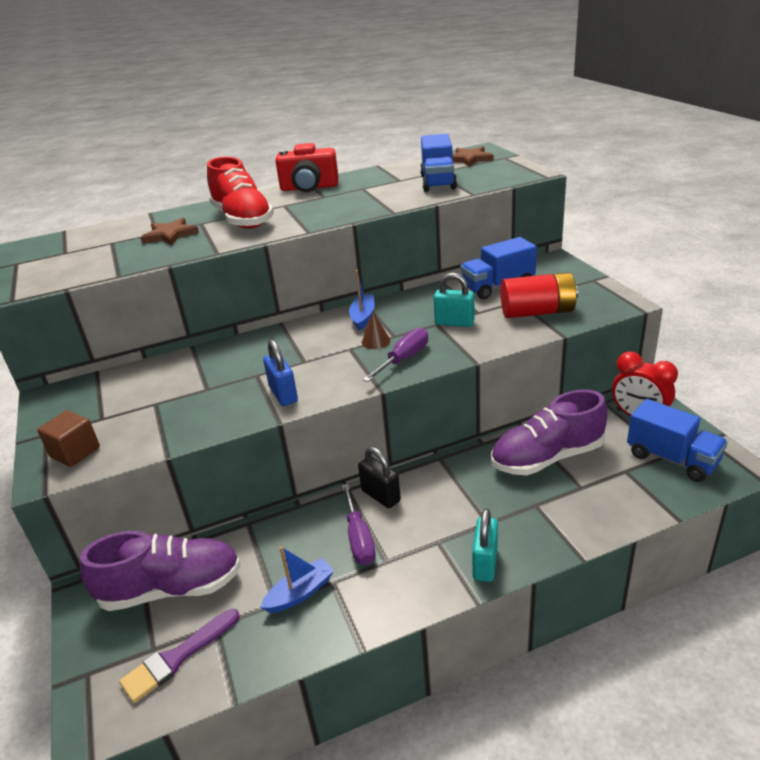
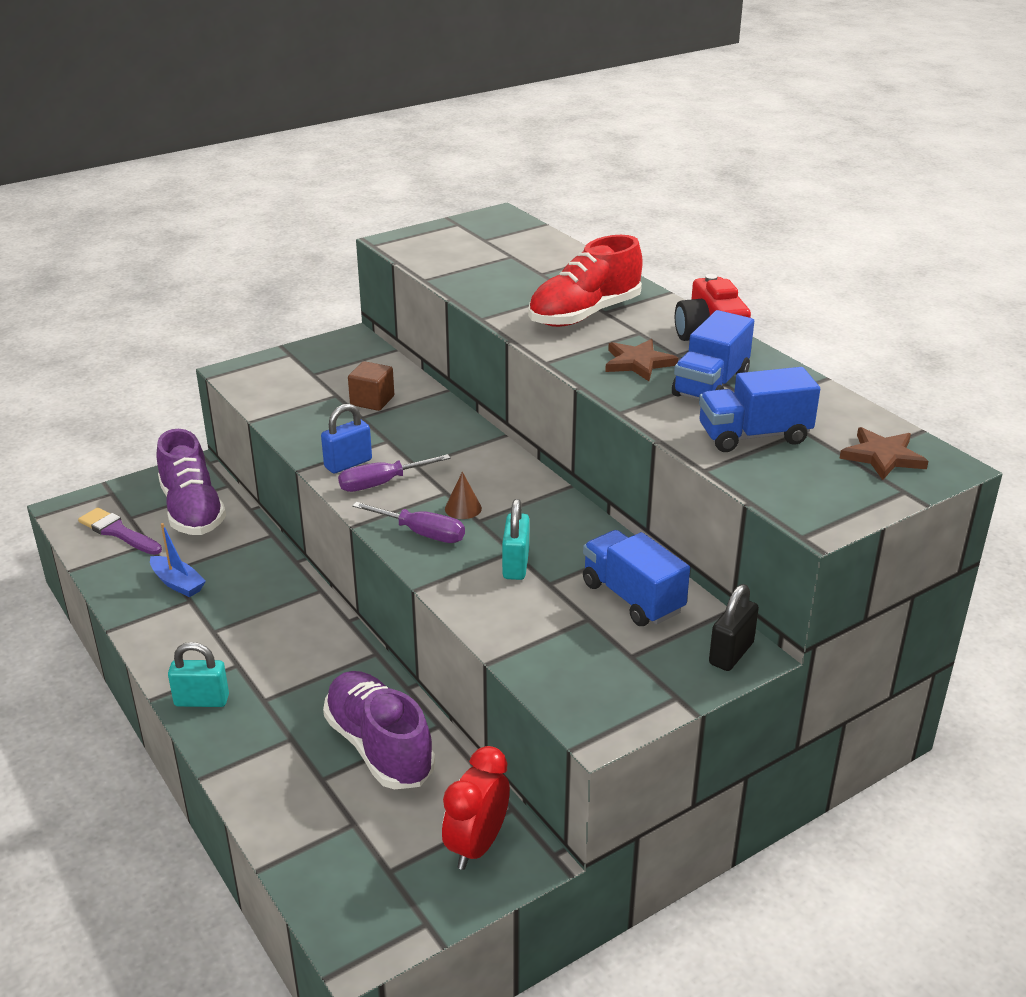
camera: 75 degrees right, 0 degrees up
(75, 452) = (261, 375): brown cube -> brown cube (372, 401)
(170, 235) = (534, 282): brown star -> brown star (638, 363)
(359, 538) = (245, 608): purple screwdriver -> purple screwdriver (382, 483)
(363, 317) = (524, 491): blue boat -> none
(380, 496) = (309, 615): black padlock -> black padlock (731, 653)
(537, 312) = (554, 638): red battery -> none
(672, 459) = (379, 875): blue truck -> blue truck (711, 385)

